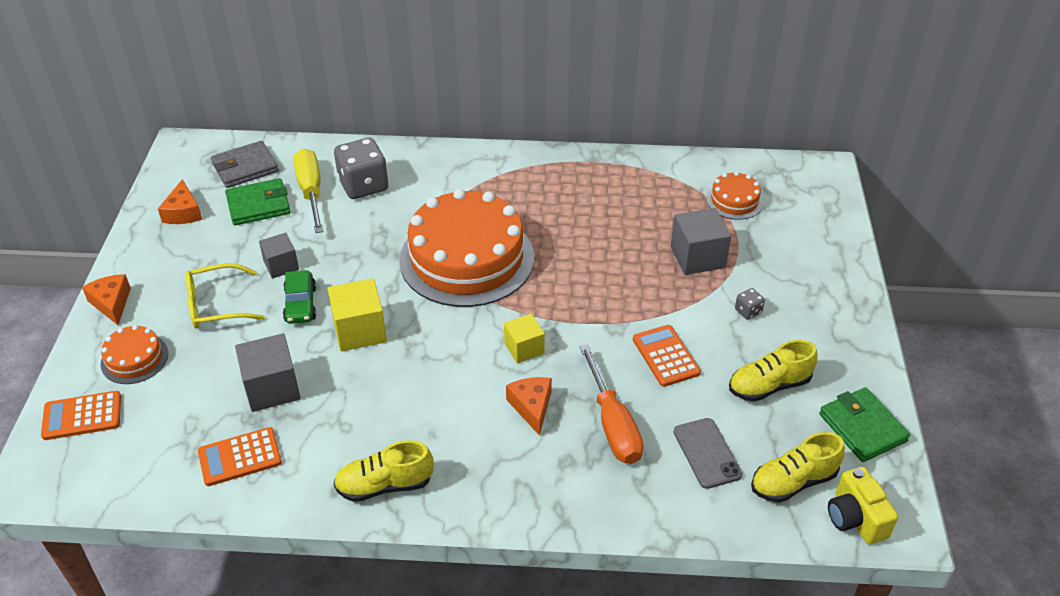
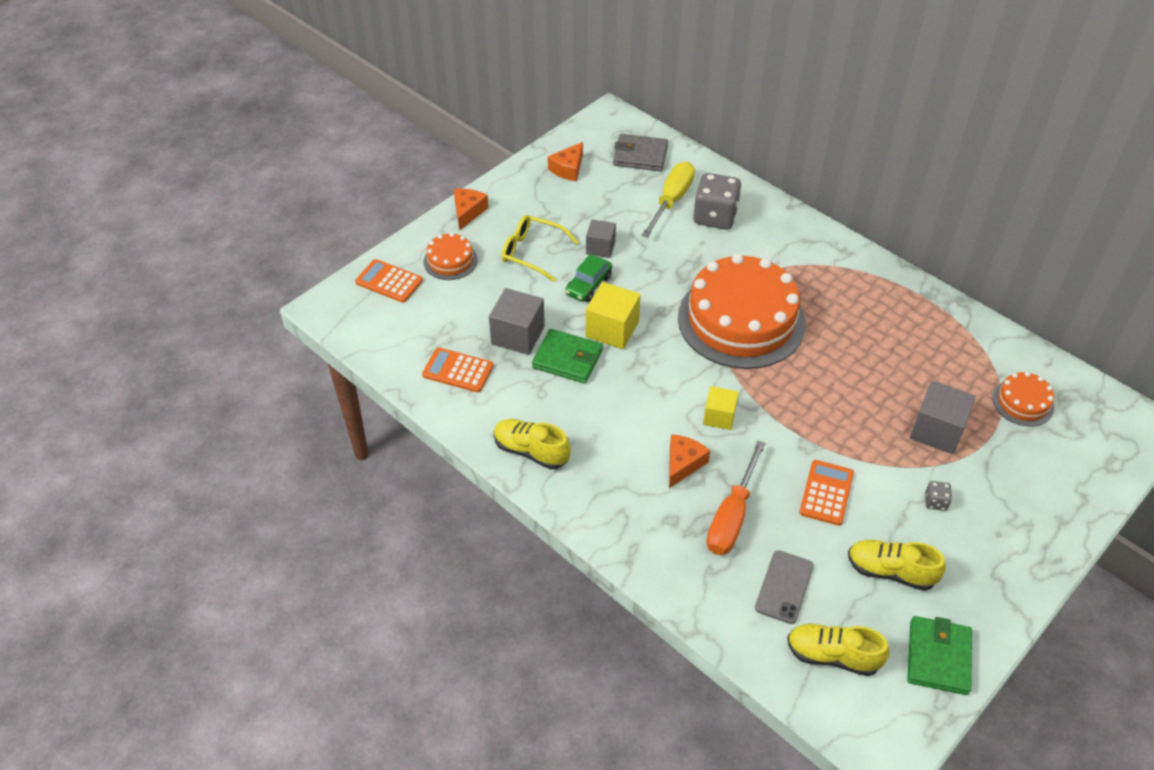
camera: 40 degrees right, 5 degrees up
(258, 205) = (624, 191): green wallet -> green wallet (567, 359)
(855, 518) = (855, 718): yellow camera -> none

